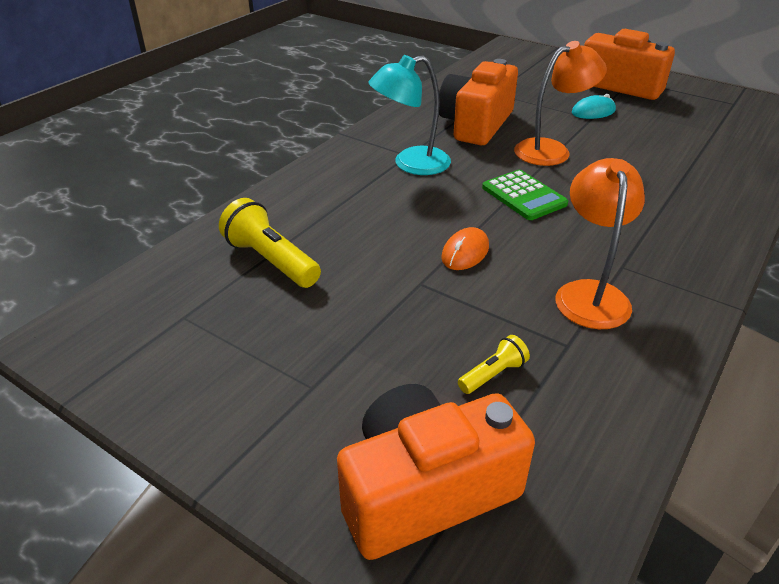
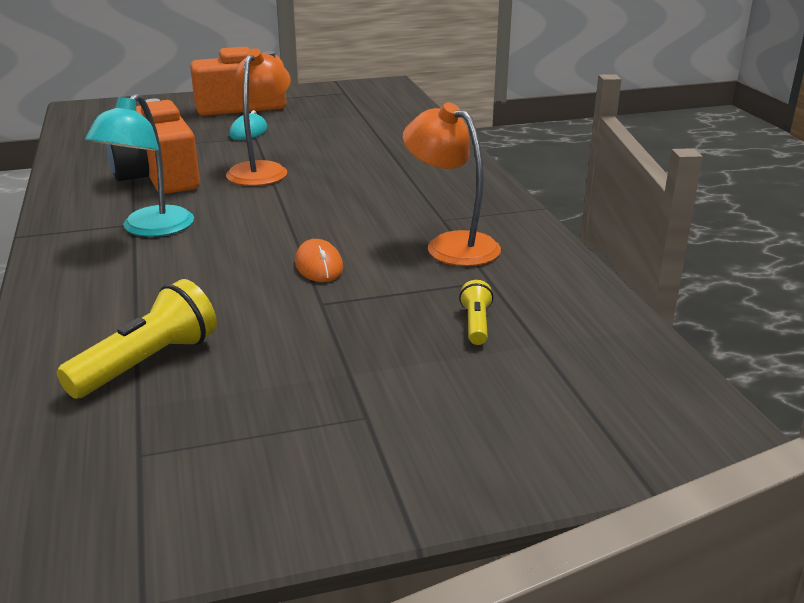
camera: 50 degrees left, 10 degrees down
(271, 260) = (147, 363): yellow flashlight -> yellow flashlight turned 135 degrees clockwise
(425, 490) = (555, 412): orange camera -> none
(524, 196) = (296, 209): green calculator -> none

